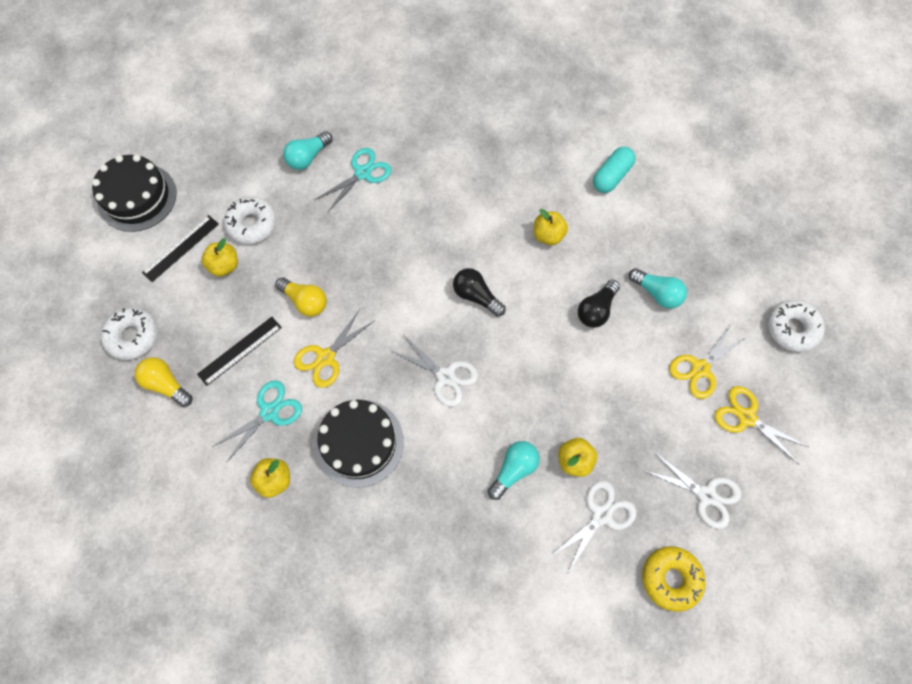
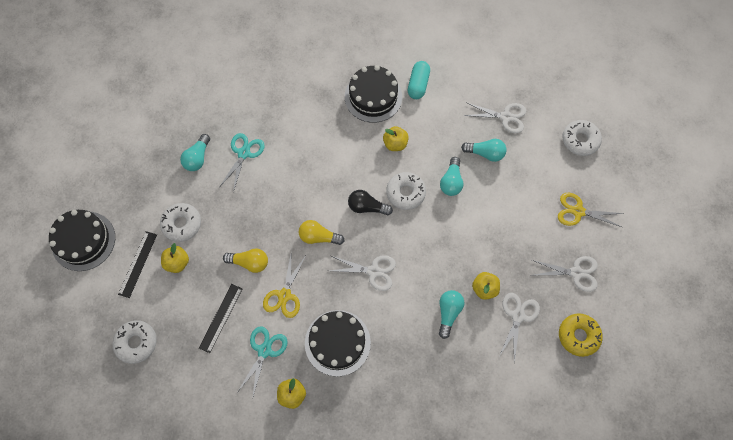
camera: 25 degrees left, 0 degrees up
(166, 384) = (180, 365): yellow light bulb -> yellow light bulb (318, 237)
(532, 299) = (405, 193): none -> white donut
(548, 169) = (373, 97): none -> black cake
(596, 310) = (451, 182): black light bulb -> turquoise light bulb
(700, 368) = (535, 192): yellow scissors -> none
(705, 259) = (506, 117): none -> white scissors

